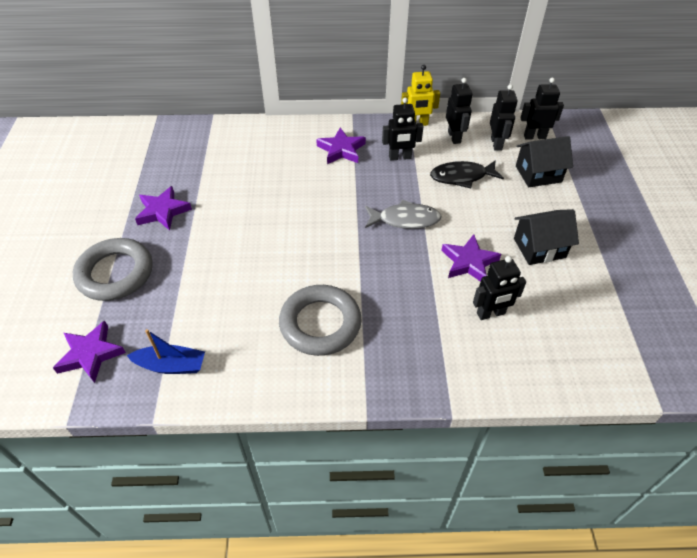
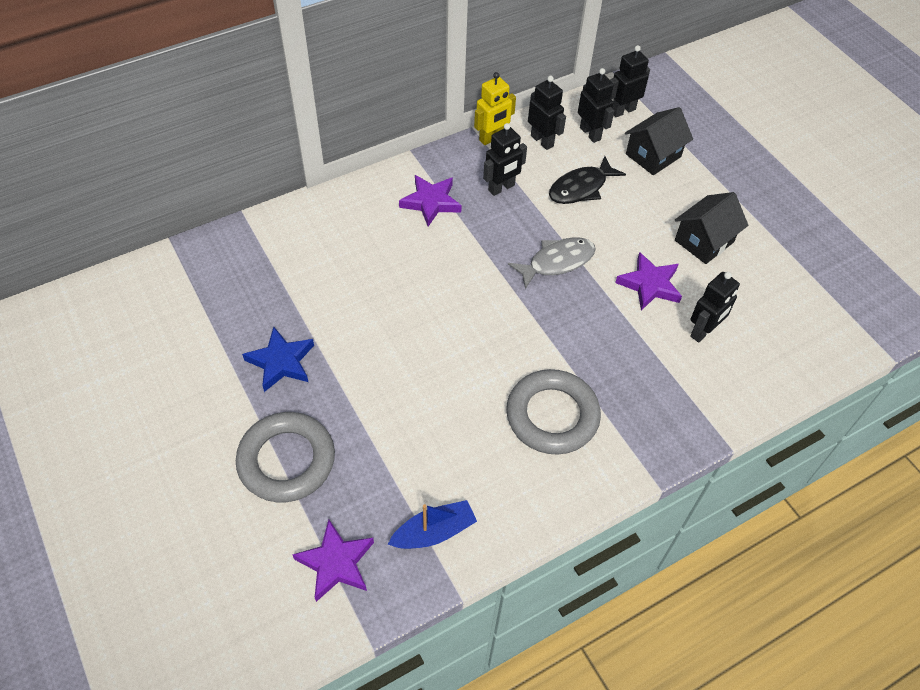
camera: 30 degrees left, 5 degrees up
(163, 211) = (281, 362): purple star -> blue star

